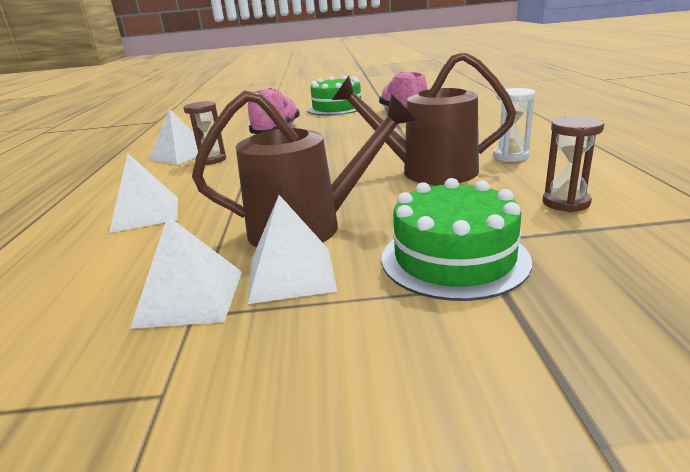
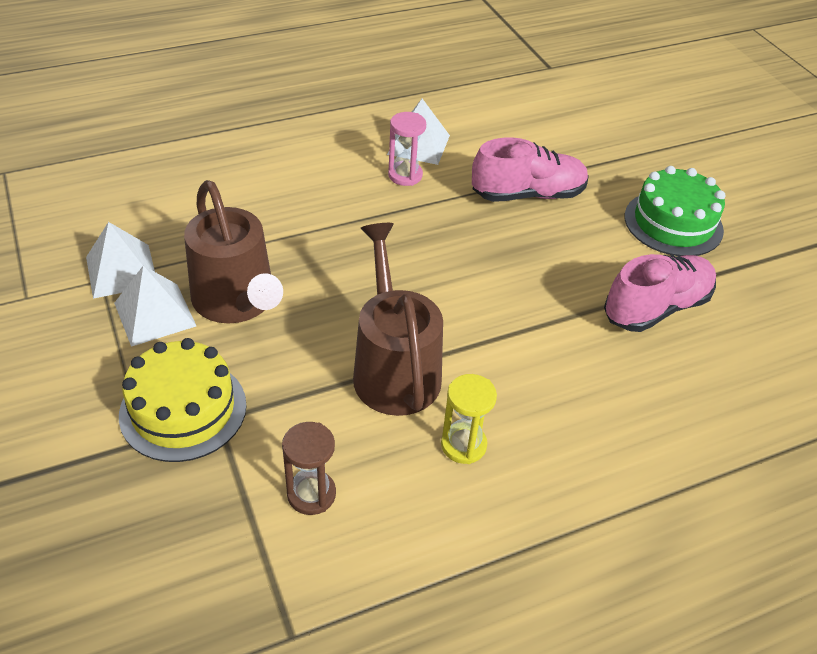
camera: 65 degrees right, 20 degrees up
(146, 214) = (257, 187): white pyramid -> none
(211, 160) = (405, 175): brown hourglass -> pink hourglass
(454, 258) = (183, 409): green cake -> yellow cake
(510, 156) = (463, 445): white hourglass -> yellow hourglass

